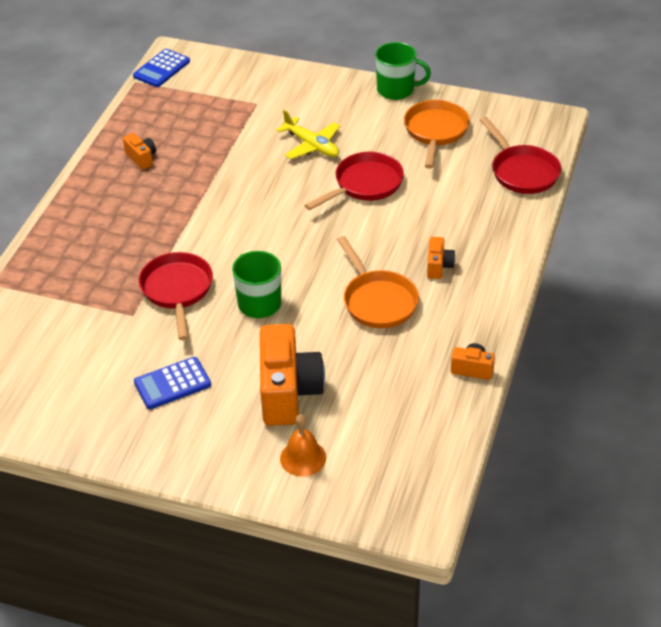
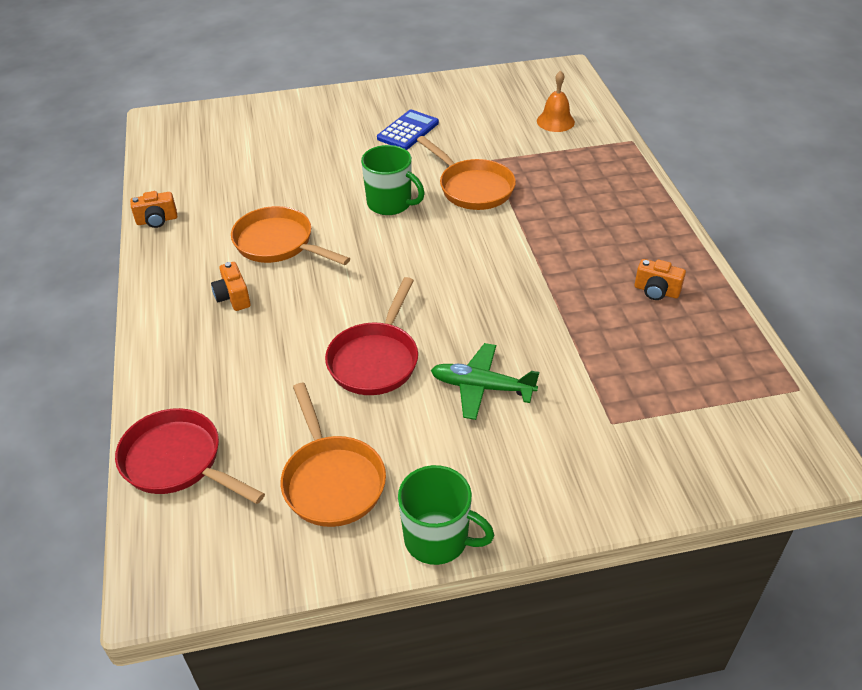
camera: 150 degrees right, 0 degrees up
(162, 69) = (796, 425): blue calculator -> none
(177, 290) = (473, 188): red pan -> orange pan
(288, 392) = (310, 155): orange camera -> none
(303, 458) = (269, 124): orange bell -> orange bell (555, 121)
(312, 145) = (481, 387): yellow plane -> green plane
(396, 90) = (438, 539): green mug -> green mug turned 135 degrees counterclockwise

